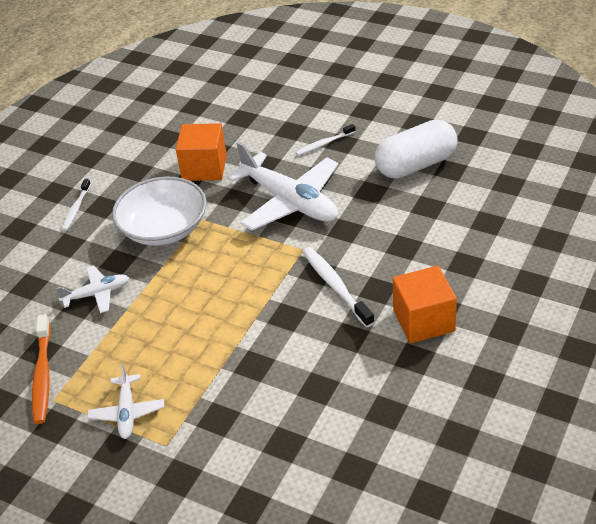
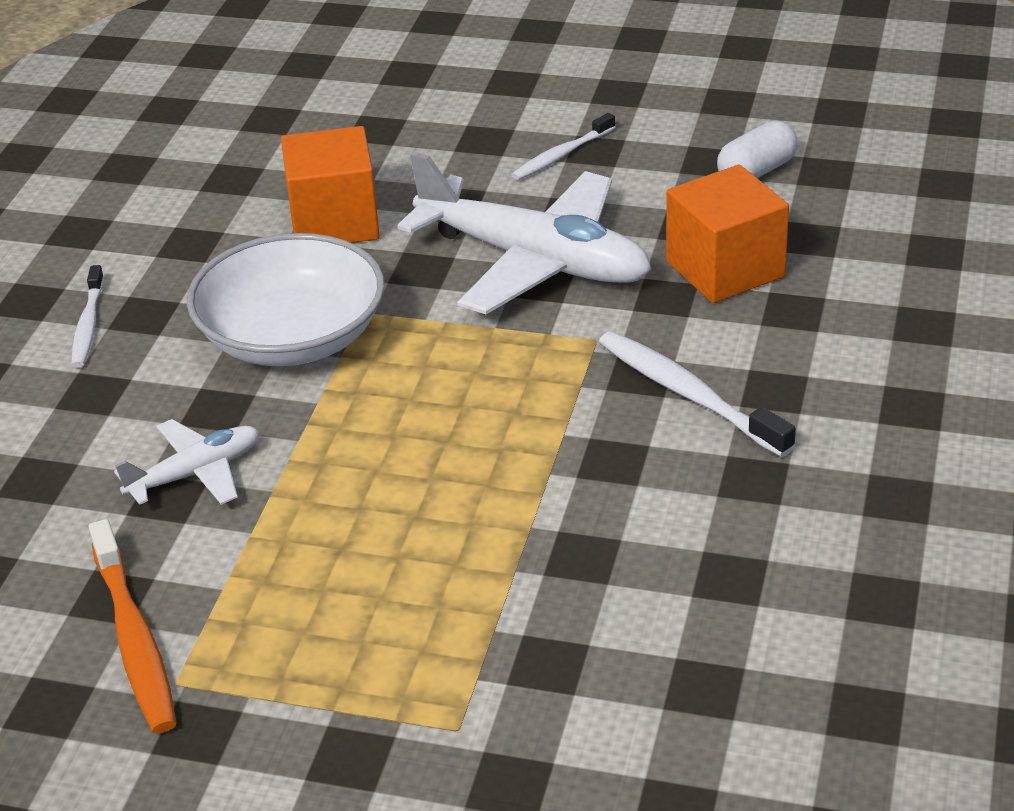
camera: 15 degrees left, 5 degrees down
(127, 412) = (349, 681): white plane -> none
(416, 165) = (756, 171): white capsule -> white capsule, size x0.54
(423, 320) = (887, 431): orange cube -> orange cube (725, 269)

